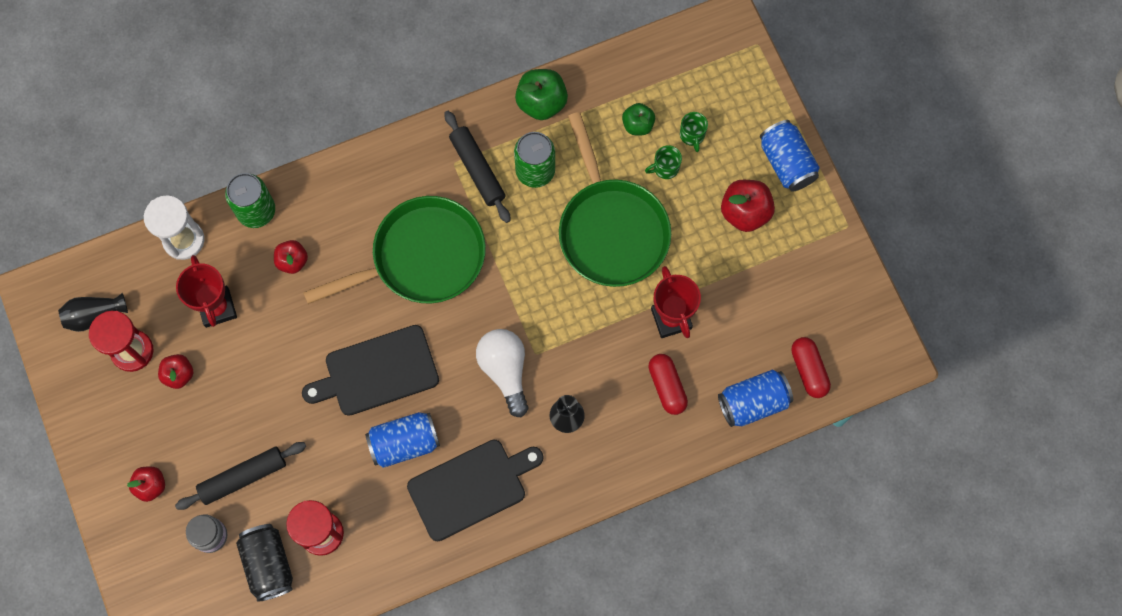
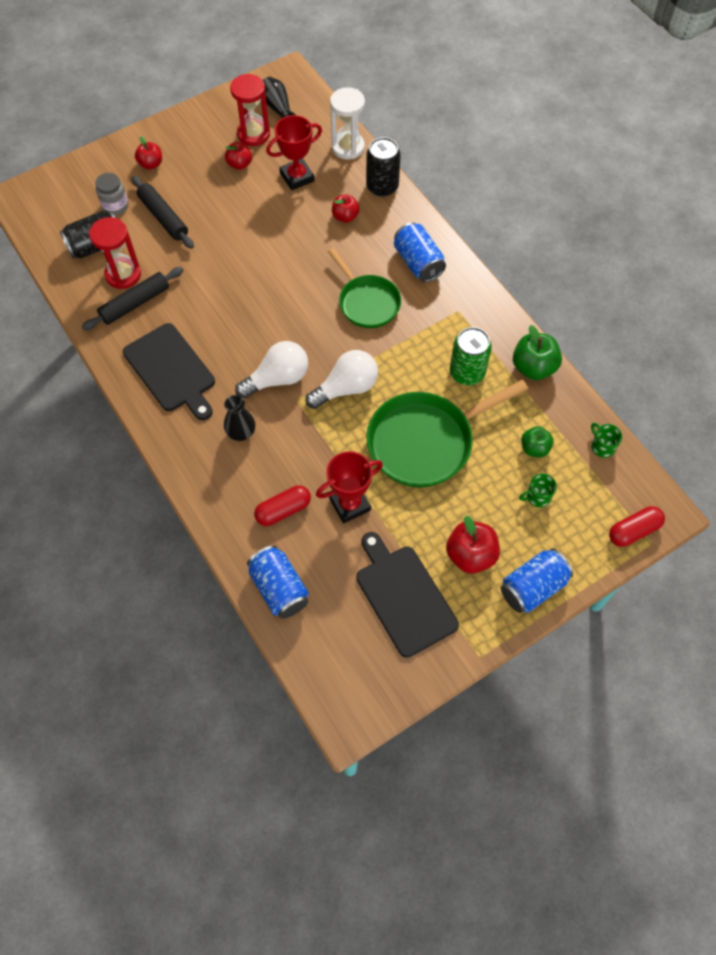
camera: 80 degrees right, 10 degrees down
(256, 211) = (382, 186): green can -> black can
(377, 372) = (261, 288): black cutting board -> black cutting board (403, 597)
(404, 443) = (204, 317): blue can -> blue can (418, 263)
(421, 258) = (367, 302): green pan -> green pan, size x0.63
(477, 169) = (456, 329): black rolling pin -> black rolling pin (135, 304)
(531, 299) = (346, 388): none -> white light bulb
(665, 168) = (498, 478): green mug -> green mug (602, 446)
(808, 370) = (320, 636): red capsule -> red capsule (633, 531)

